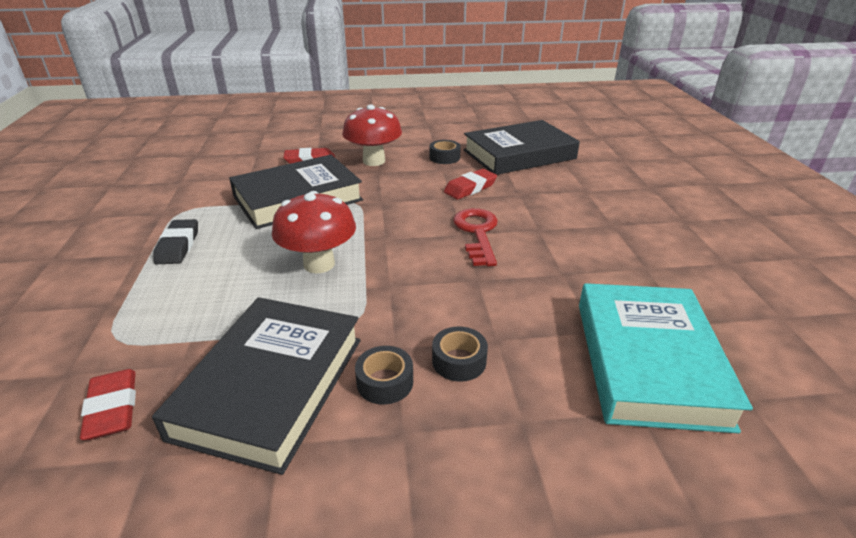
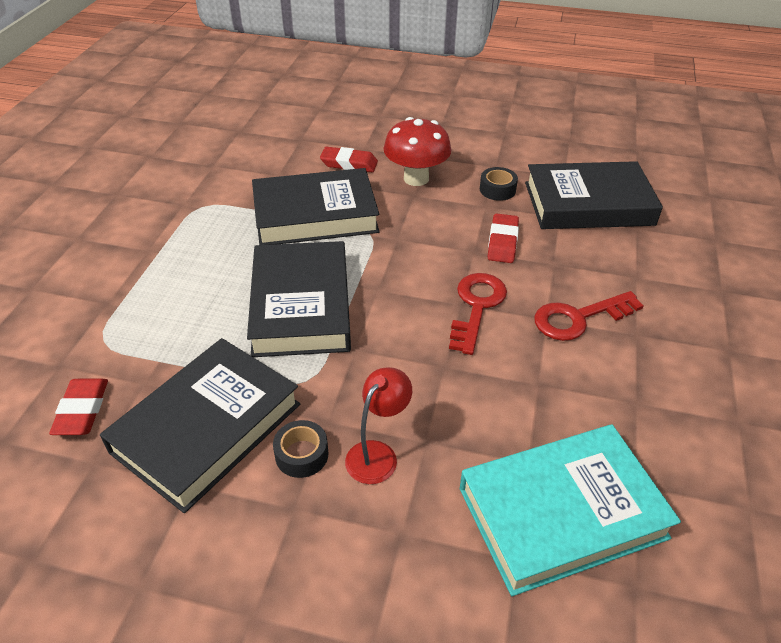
camera: 20 degrees right, 10 degrees up
(178, 246) = (184, 250): black eraser -> none
(319, 264) = (301, 305): red mushroom -> black book
(459, 361) = (377, 454): black tape -> red lamp
(470, 188) = (502, 242): red eraser -> red eraser turned 60 degrees counterclockwise
(562, 224) = (578, 318): none -> red key
(648, 361) = (562, 513): turquoise book -> turquoise book turned 45 degrees clockwise

